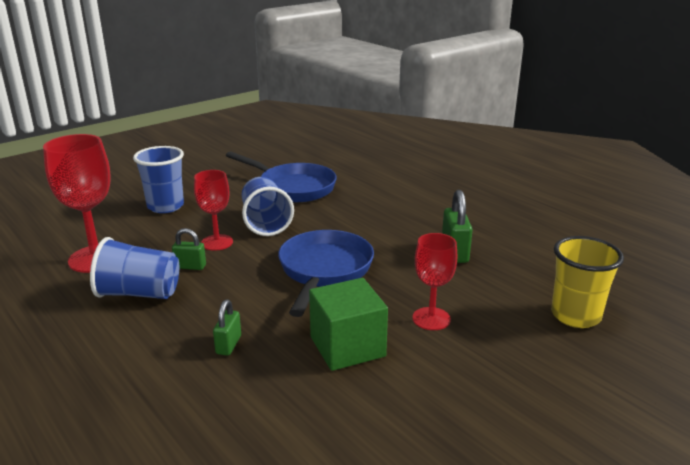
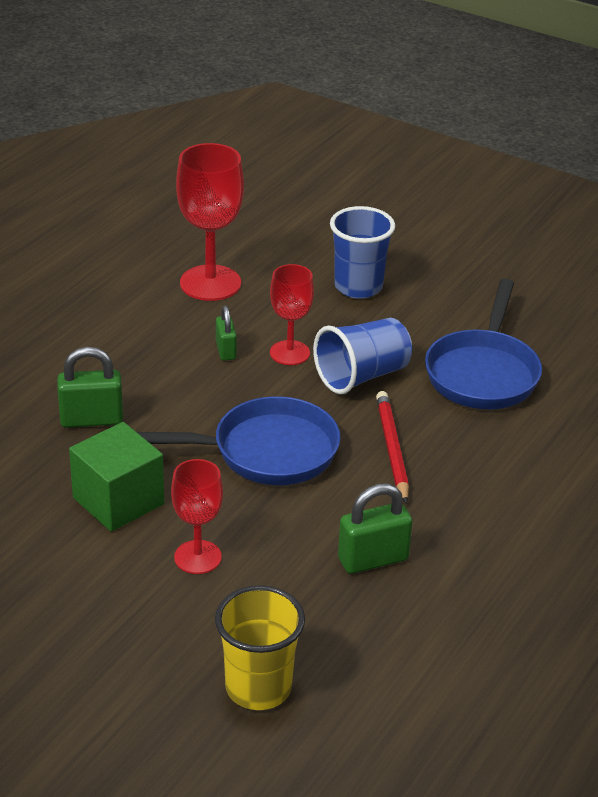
camera: 70 degrees right, 10 degrees up
(139, 293) = (157, 334): blue cup -> none
(228, 345) = (91, 419): green padlock -> green padlock, size x1.61
(348, 227) = (392, 449): none -> red pencil

